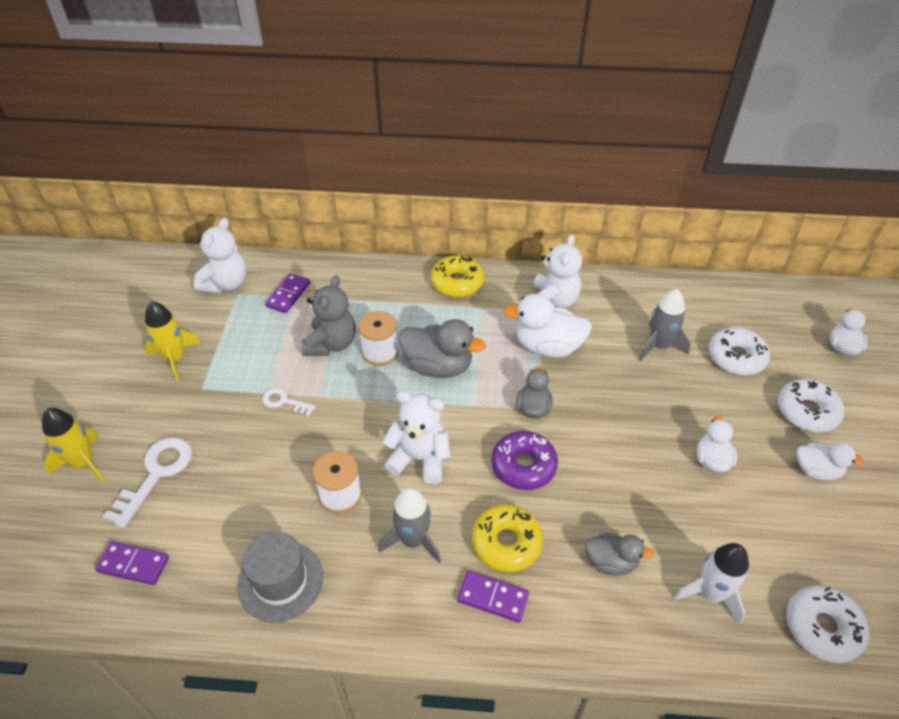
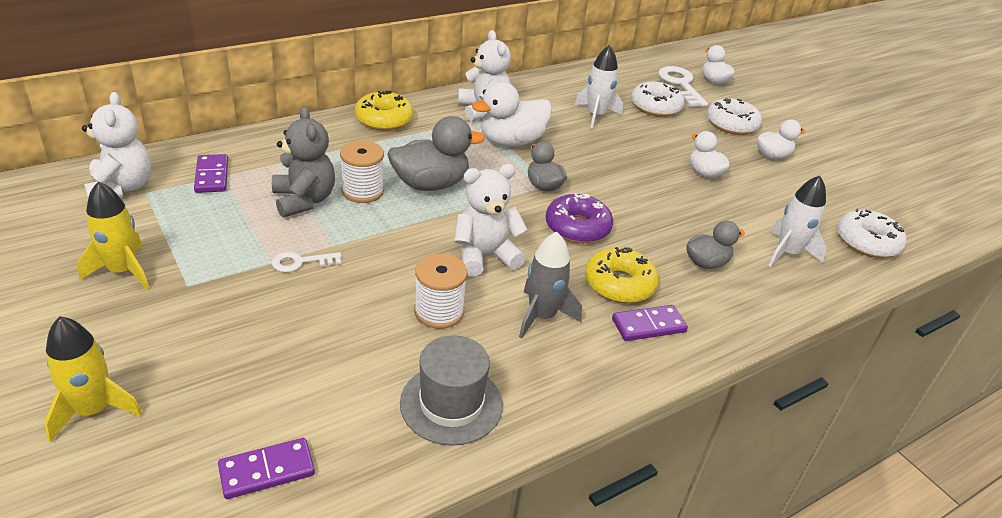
camera: 40 degrees left, 10 degrees down
(156, 474) = (209, 380): white key -> white key (680, 84)
(659, 346) = (596, 116): grey rocket -> white rocket

